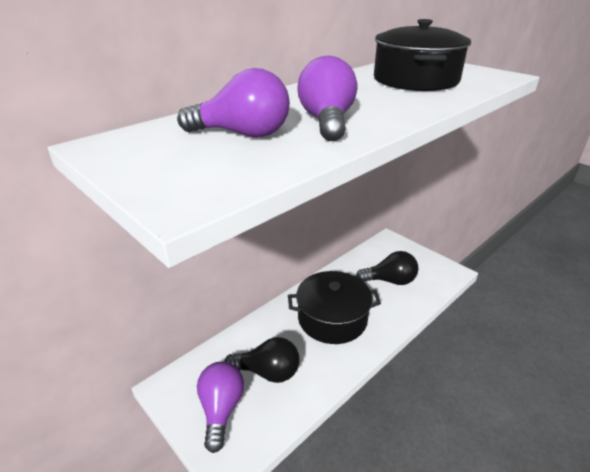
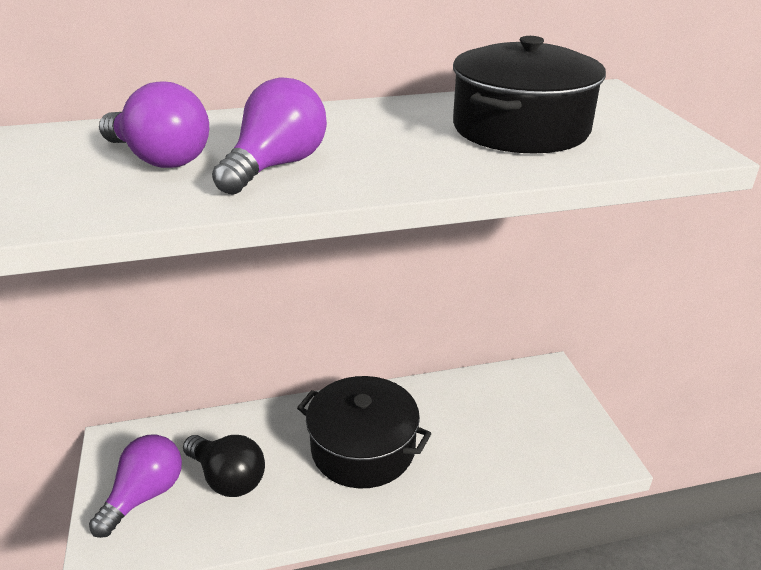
camera: 30 degrees right, 0 degrees up
(390, 281) = (492, 431): black light bulb -> none

